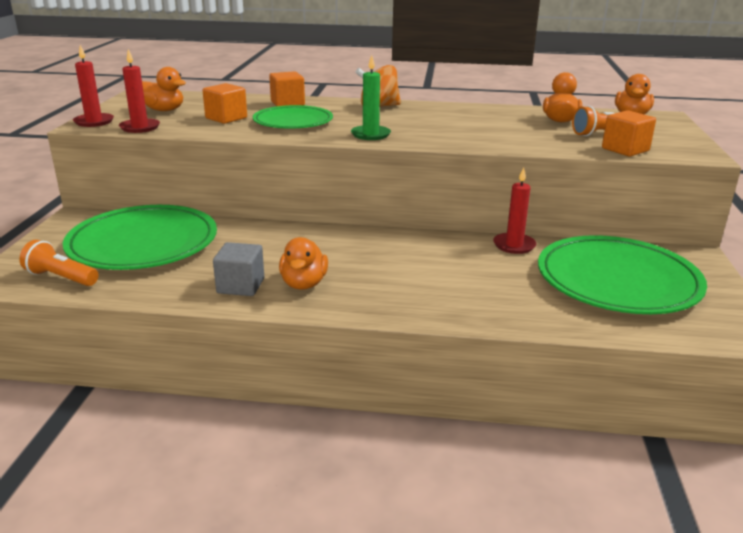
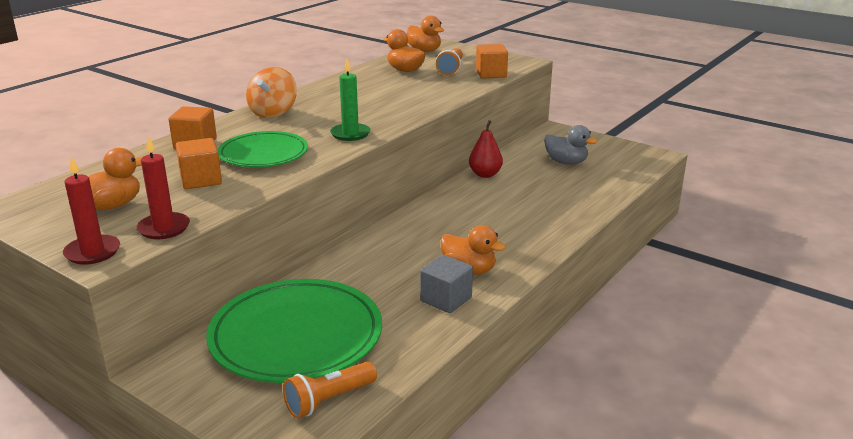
camera: 60 degrees left, 0 degrees up
(514, 245) = (485, 174): red candle -> red pear
(617, 281) = (566, 162): green plate -> grey duck

